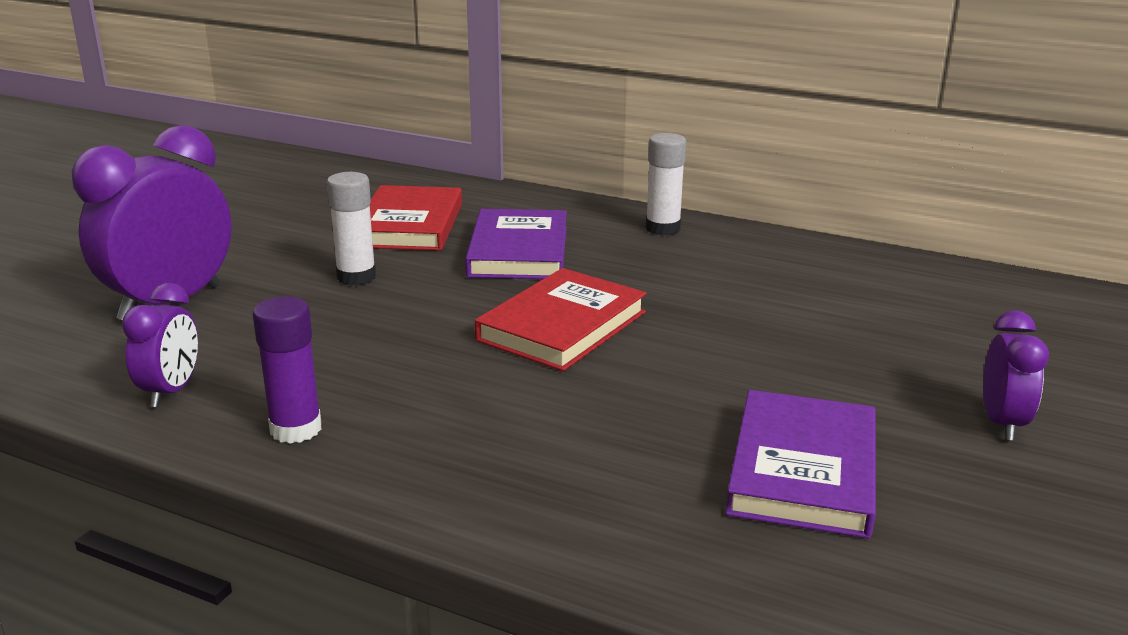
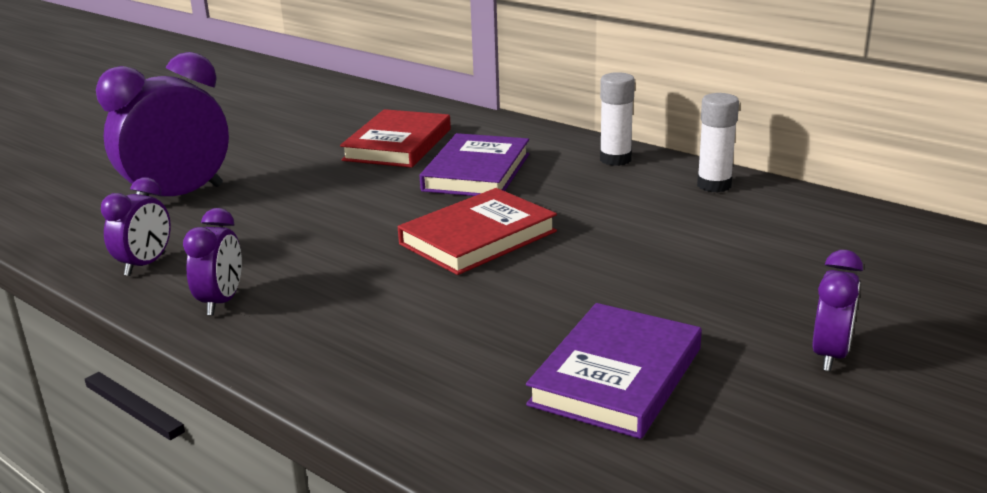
camera: 15 degrees right, 0 degrees up
(296, 429) = (221, 302): purple glue stick -> purple clock
(356, 277) = (331, 185): white glue stick -> white glue stick (714, 185)

